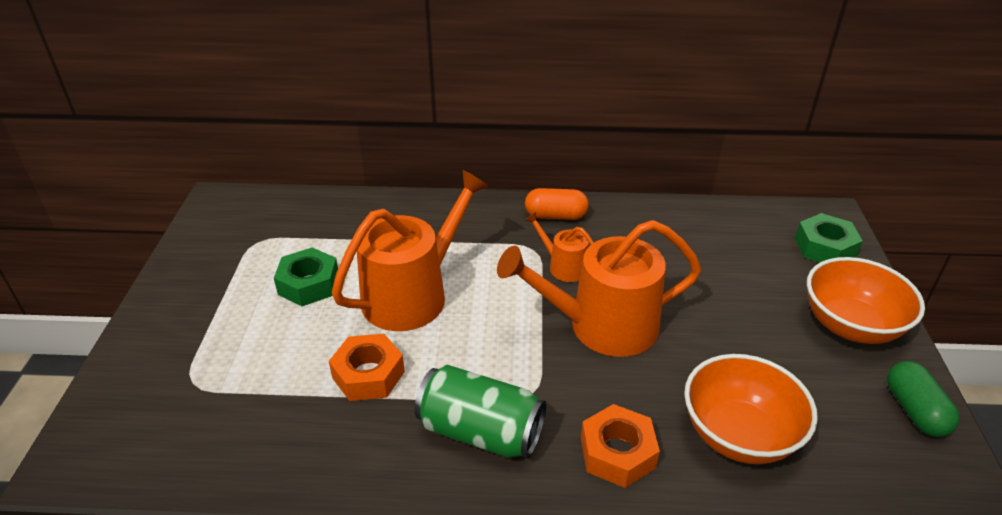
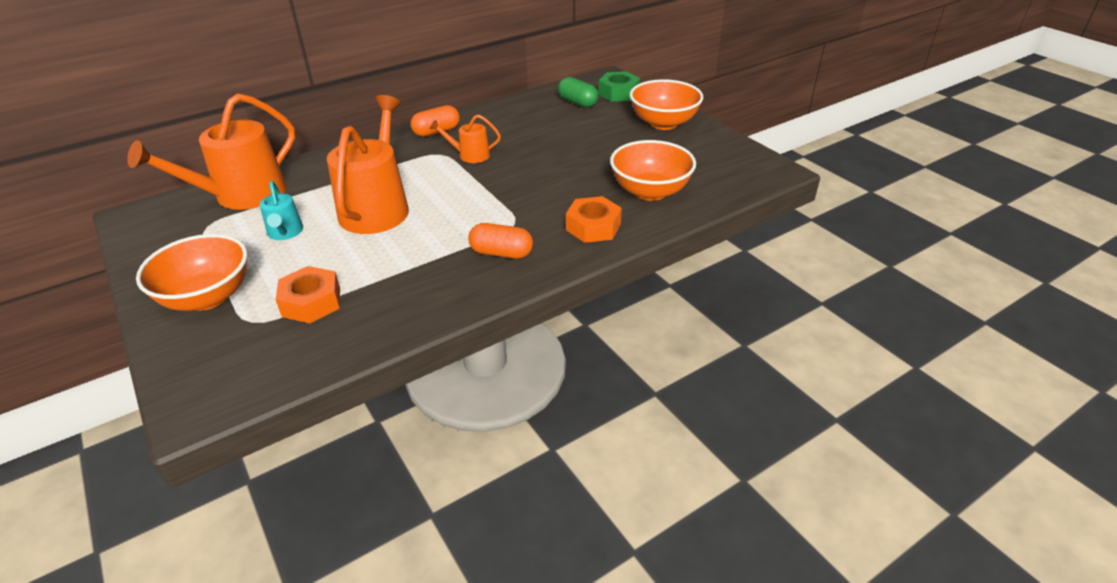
camera: 35 degrees left, 0 degrees up
(187, 330) = (207, 297): none -> orange bowl
(309, 284) = (285, 232): green nut -> turquoise watering can
(368, 375) = (392, 259): orange nut -> orange nut (311, 302)
(480, 432) = (501, 253): green can -> orange capsule
(602, 326) = (525, 175): orange watering can -> orange watering can (242, 195)
(914, 410) = (725, 146): green capsule -> green capsule (578, 102)

